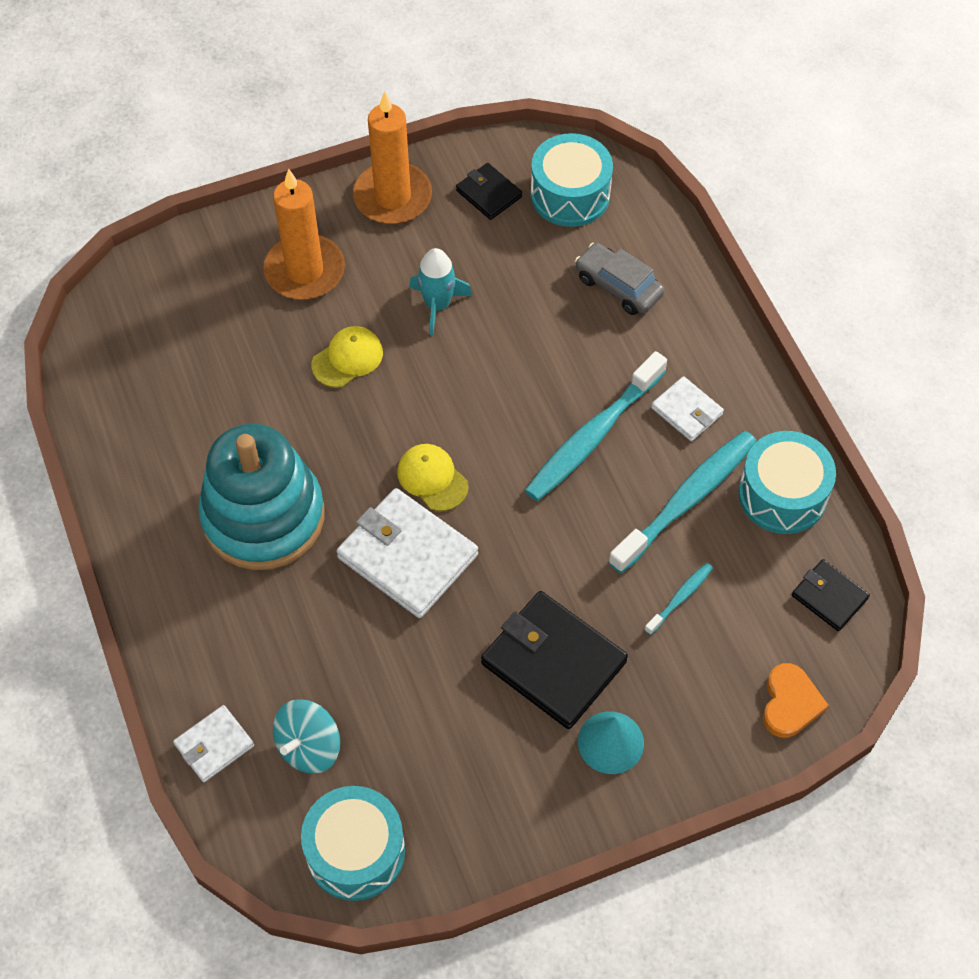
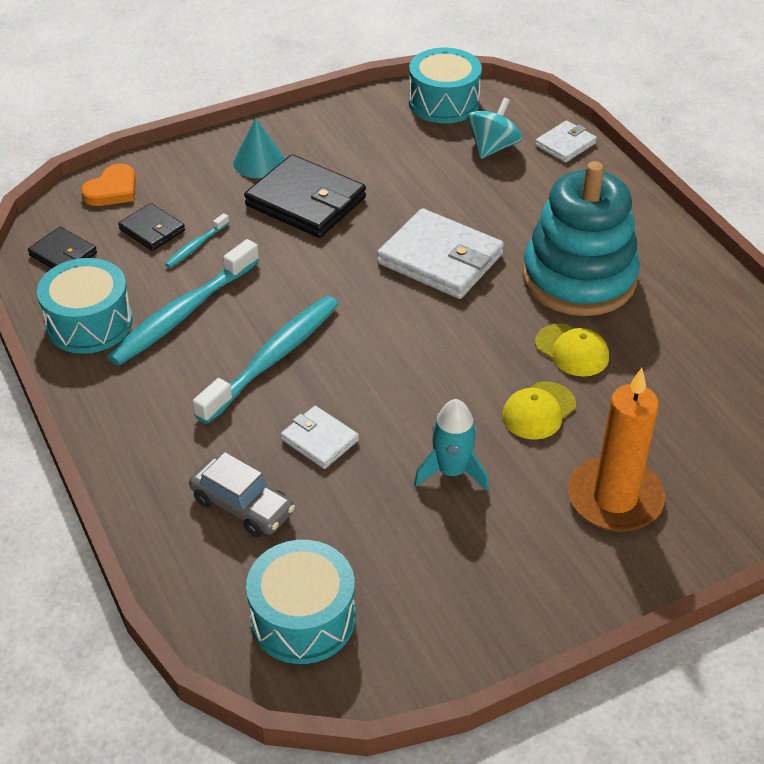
camera: 175 degrees right, 15 degrees down
(393, 197) = (533, 598): orange candle -> none
(432, 478) = (428, 315): yellow cap -> yellow cap (572, 350)
(488, 194) = (410, 611): black wallet -> black wallet (152, 230)
(687, 411) = (175, 386): white wallet -> white wallet (319, 440)
(790, 703) = (112, 190): orange heart -> orange heart turned 150 degrees counterclockwise

